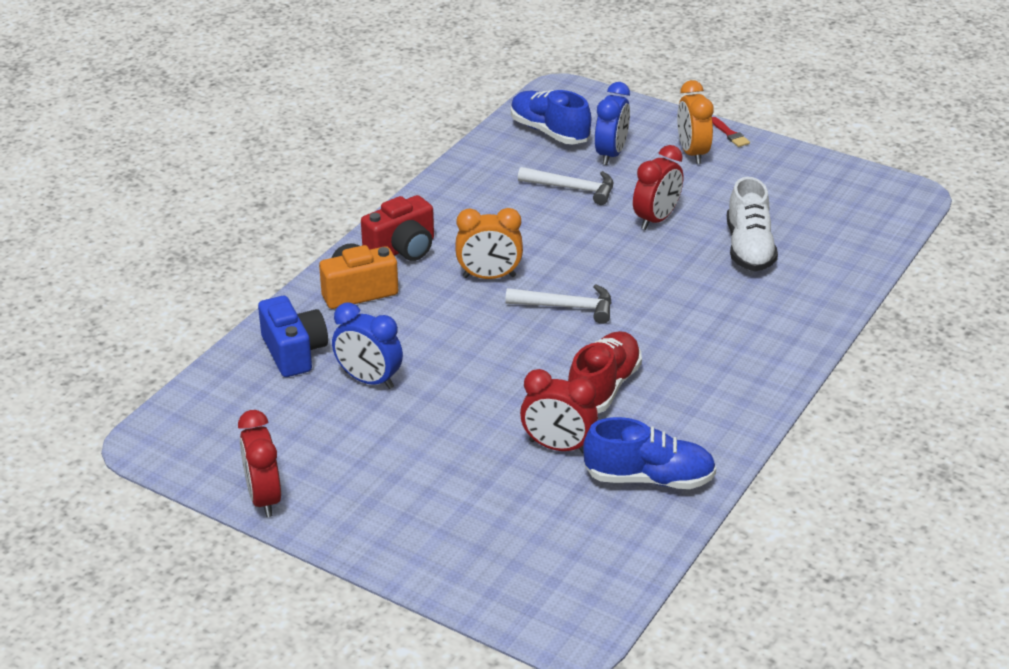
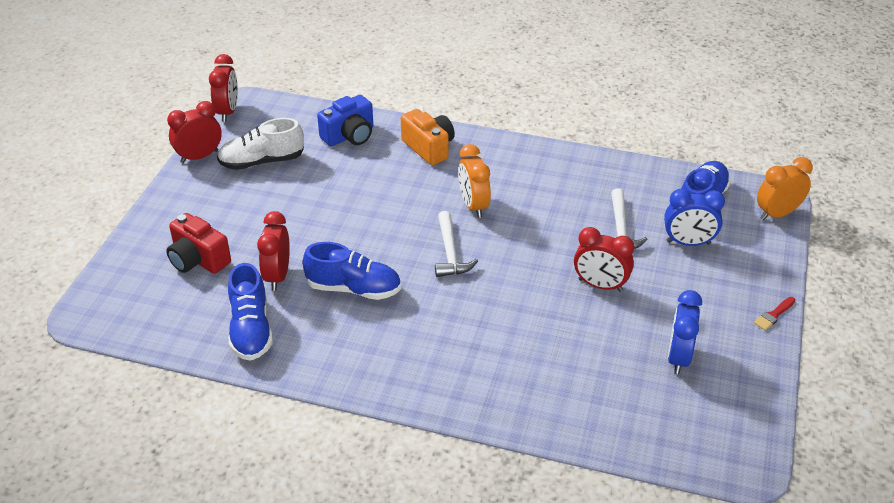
camera: 75 degrees right, 5 degrees up
(165, 460) = (228, 112): none -> red clock
(369, 380) = (329, 173): blue clock -> blue clock (678, 357)
(402, 249) = (490, 157): red camera -> red camera (198, 259)
(603, 388) = (354, 289): red shoe -> blue shoe
(692, 153) = (723, 293): orange clock -> orange clock (777, 214)
(749, 248) = (584, 351): white shoe -> white shoe (262, 161)

